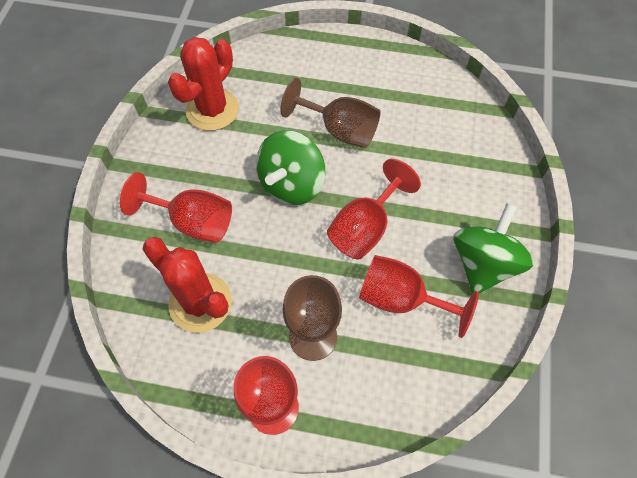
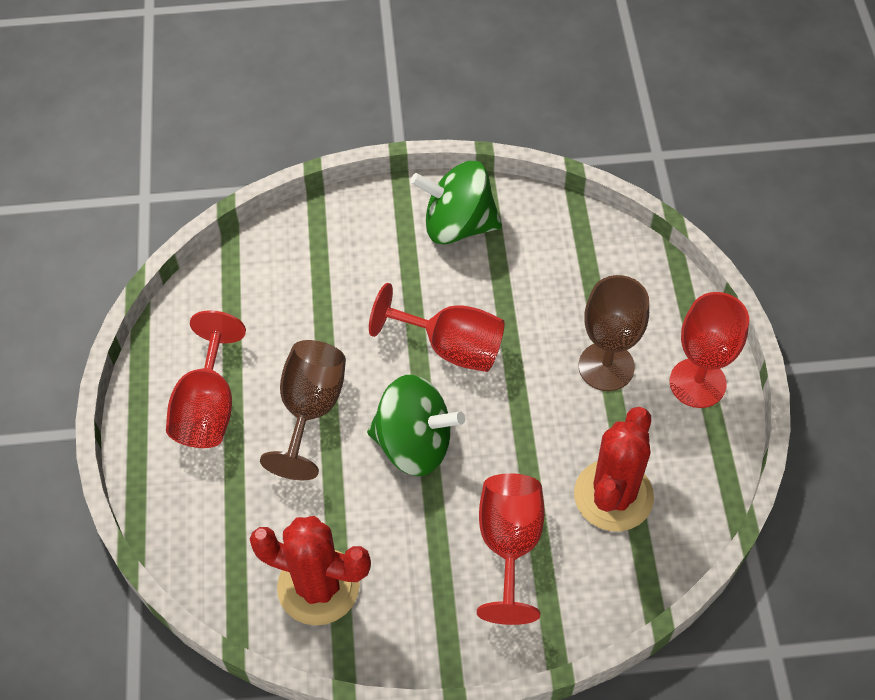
camera: 105 degrees left, 5 degrees down
(401, 299) = (529, 293): red goblet -> red goblet (208, 407)

